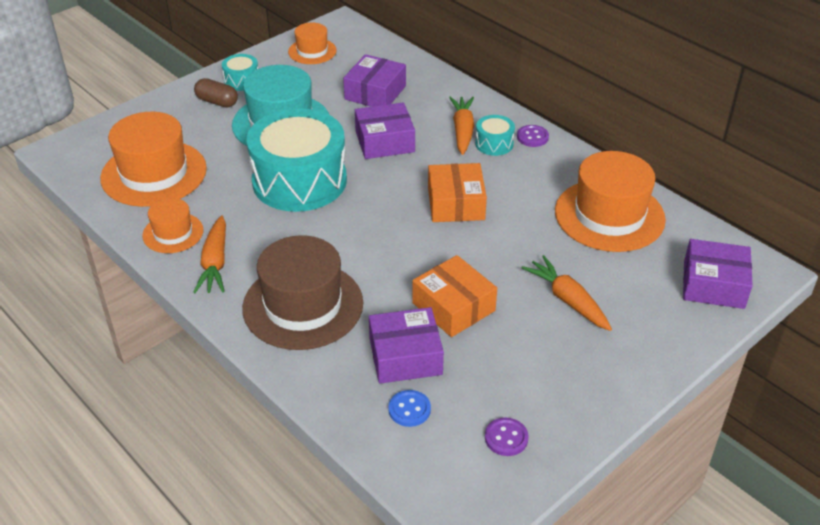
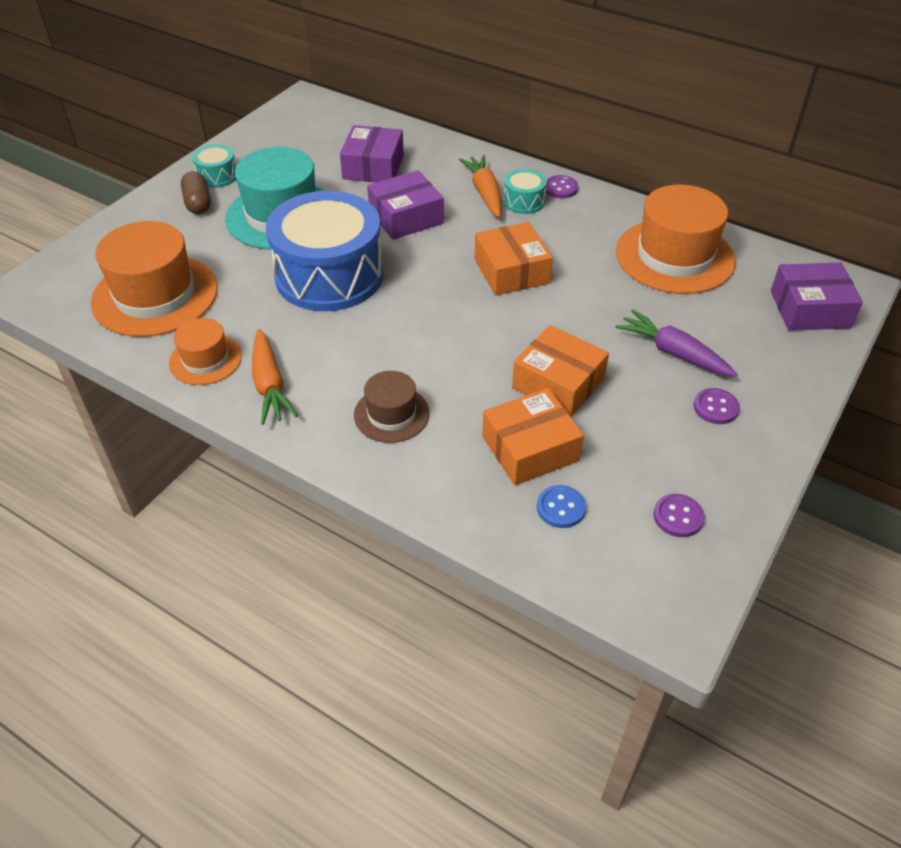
camera: 15 degrees left, 5 degrees up
(217, 102) = (198, 203): brown capsule -> brown capsule turned 60 degrees clockwise
(299, 181) = (329, 275): turquoise drum -> blue drum
(303, 305) = (391, 414): brown hat -> brown hat, size x0.54
(312, 51) = (284, 133): orange hat -> none
(405, 356) = (530, 448): purple box -> orange box
(567, 300) = (673, 352): orange carrot -> purple carrot
(583, 354) = (715, 407): none -> purple button

